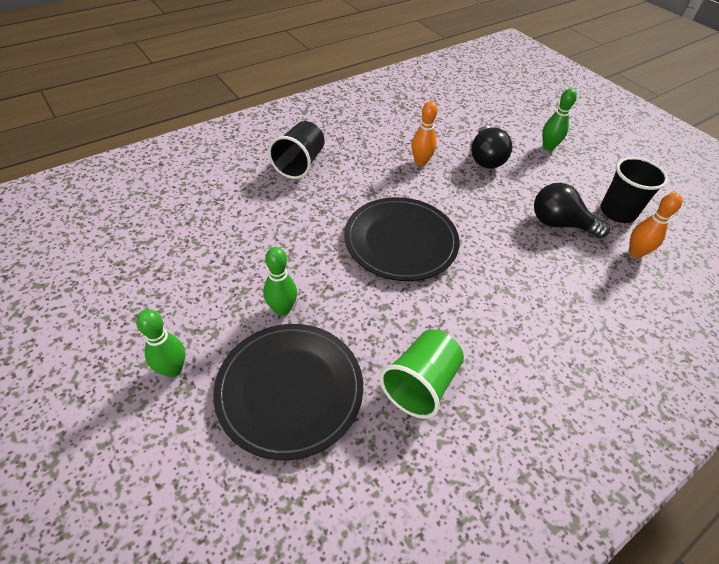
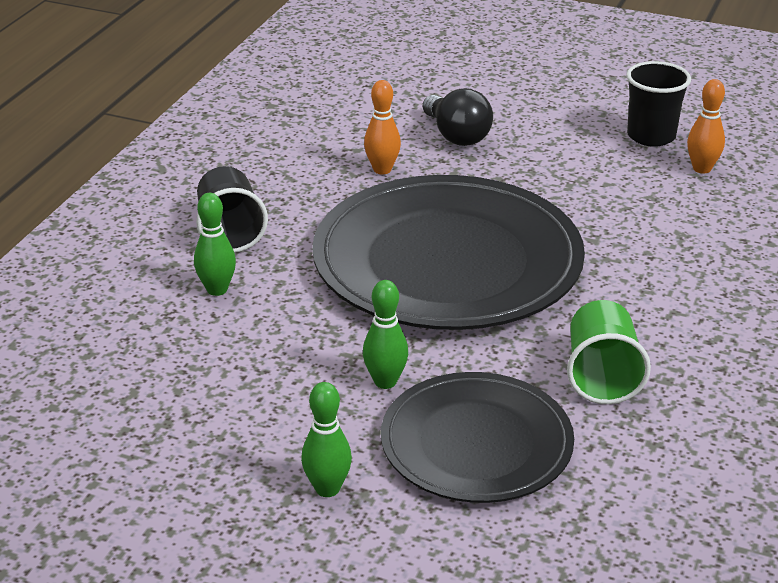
camera: 30 degrees left, 15 degrees down
(401, 241) = (447, 261): black plate -> black plate, size x1.66
(548, 147) = (516, 96): green bowling pin -> green bowling pin (217, 289)
(559, 224) = (602, 172): black light bulb -> none

